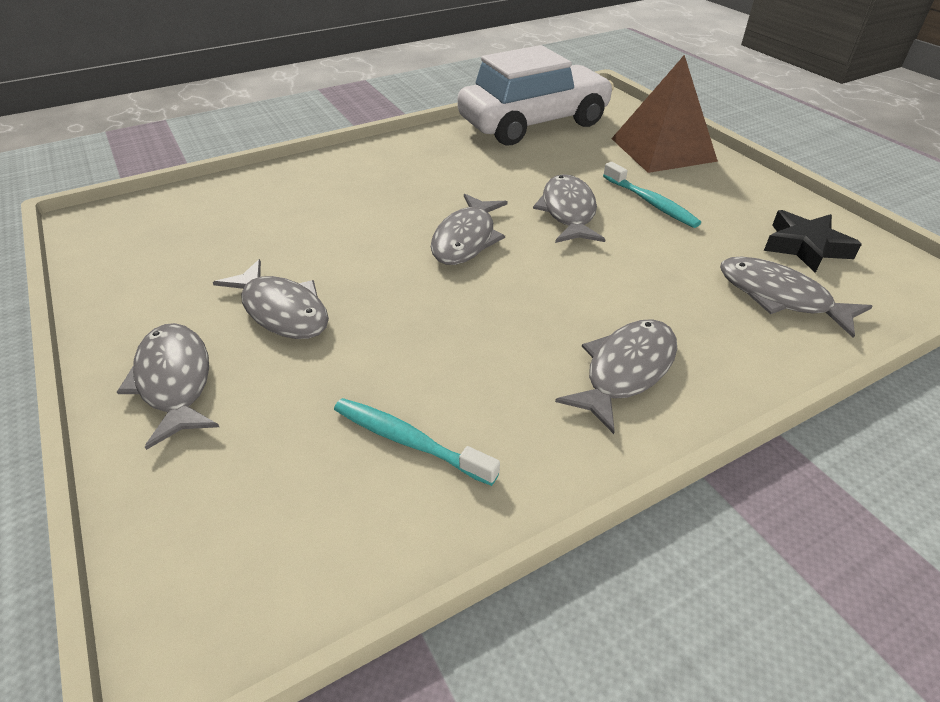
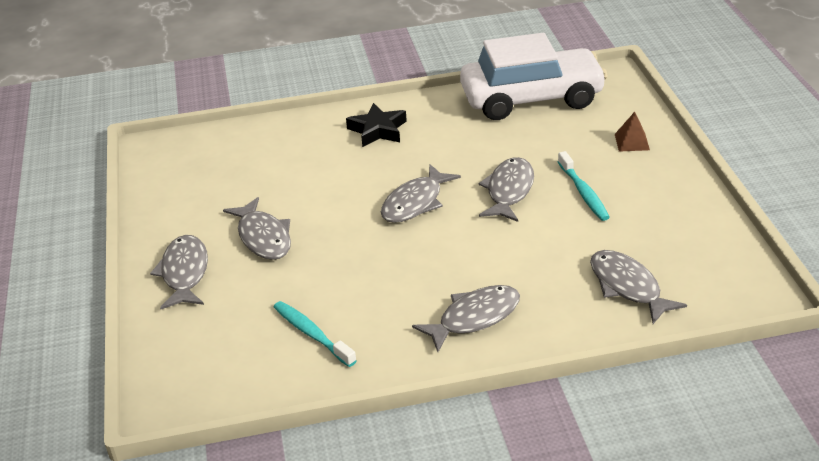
camera: 20 degrees right, 5 degrees down
(663, 149) = (632, 142): brown pyramid -> brown pyramid, size x0.44
(805, 247) = (684, 251): black star -> black star (378, 130)

